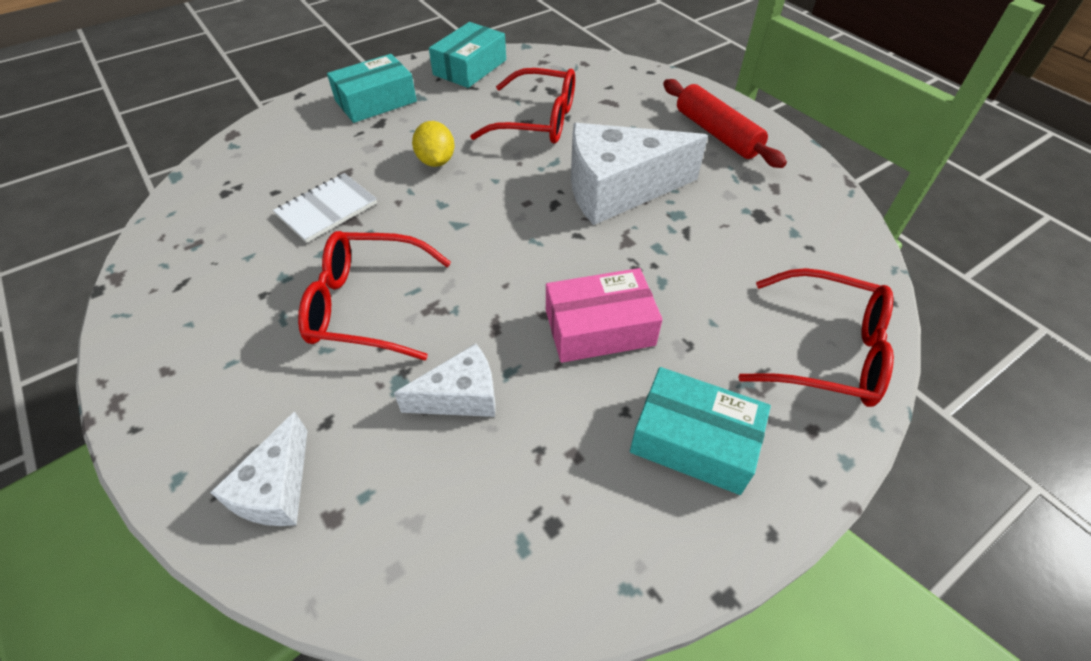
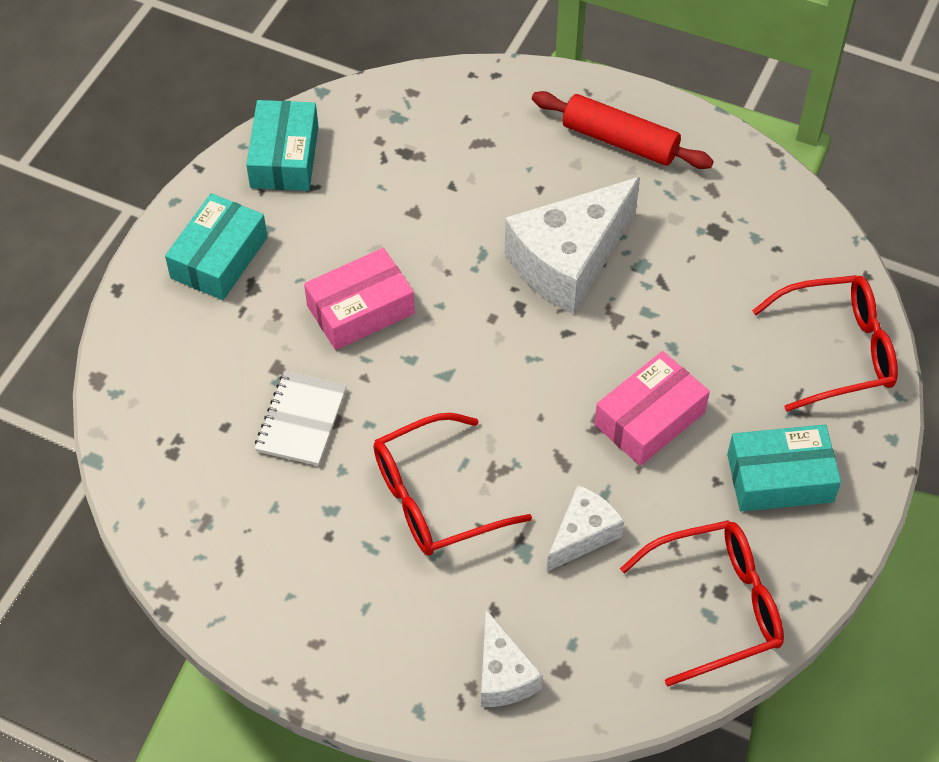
camera: 30 degrees left, 5 degrees up
(436, 161) = (360, 309): yellow lemon -> pink box
(538, 120) = (424, 205): red glasses -> red glasses (717, 606)

